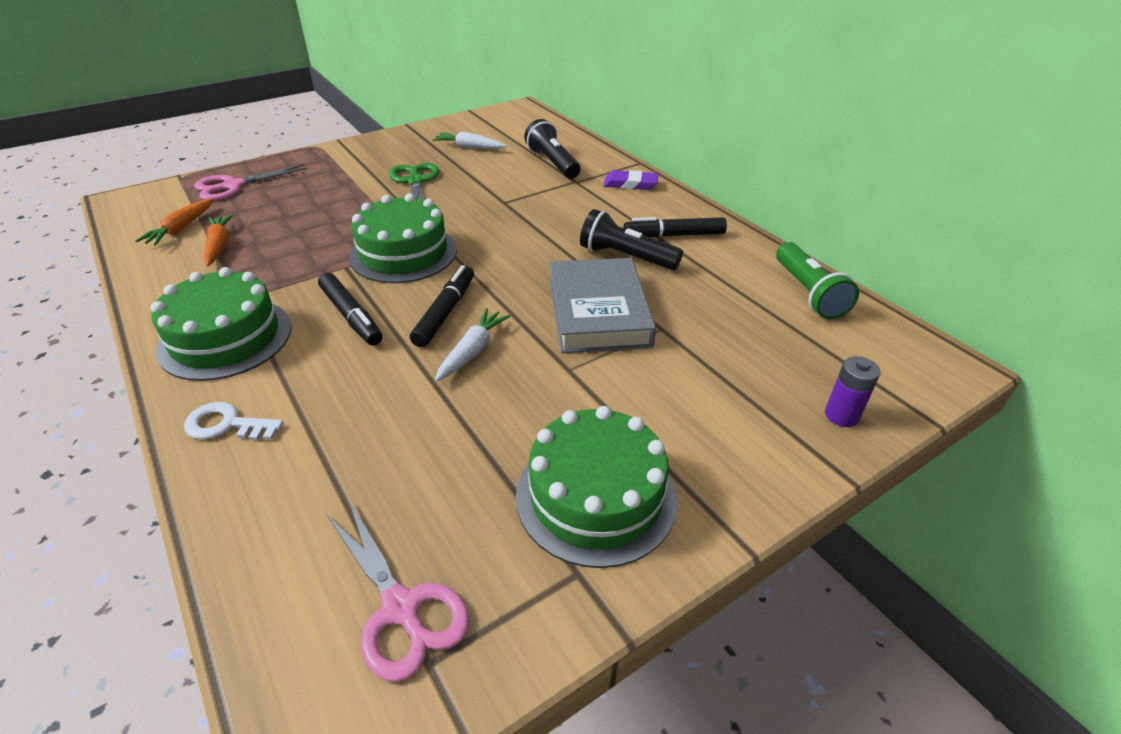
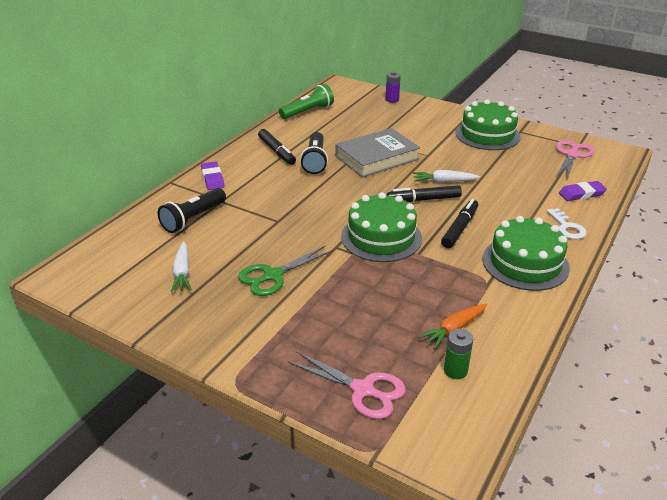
camera: 115 degrees left, 5 degrees down
(181, 229) = (455, 370): orange carrot -> green battery
(271, 511) = (581, 194): none -> purple eraser

